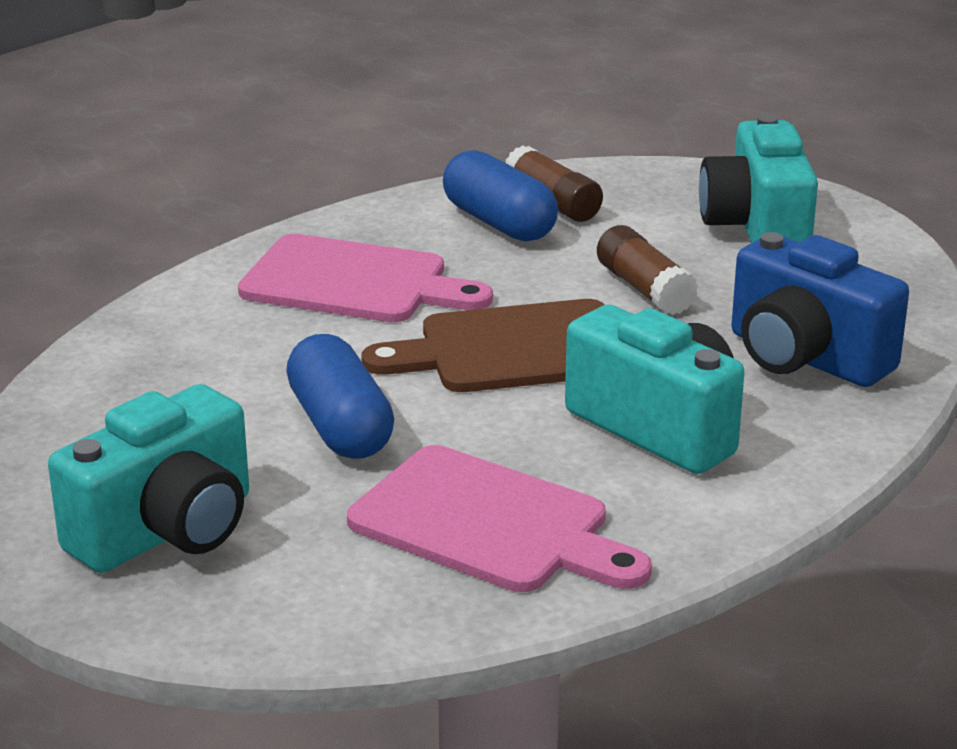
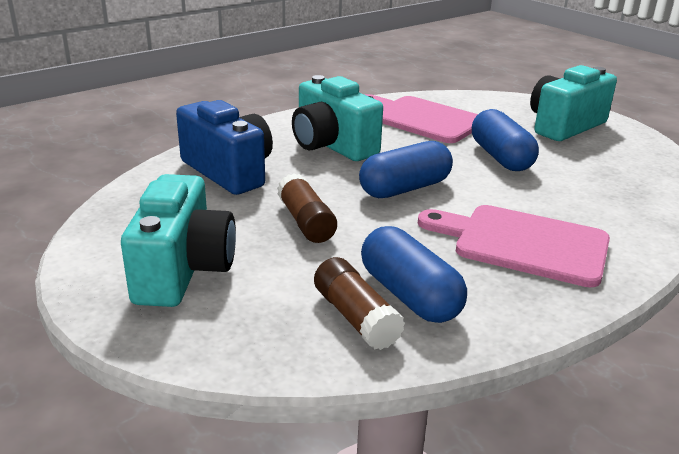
camera: 175 degrees left, 0 degrees up
(514, 349) = (405, 188): brown cutting board -> blue capsule

